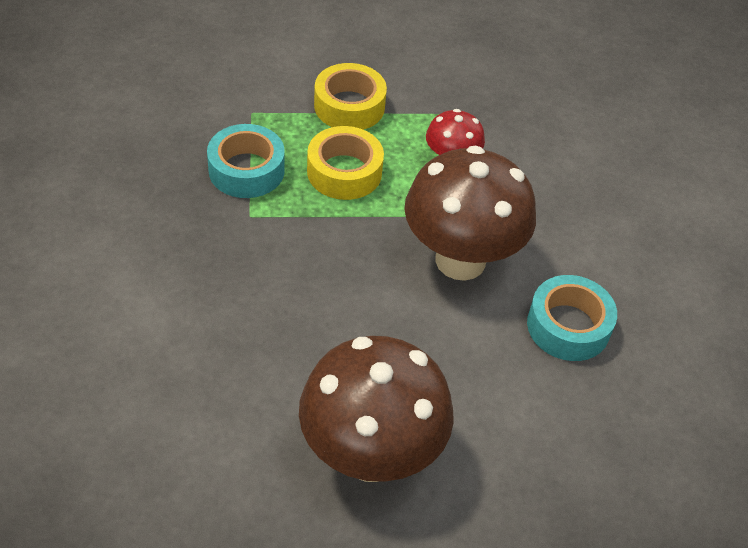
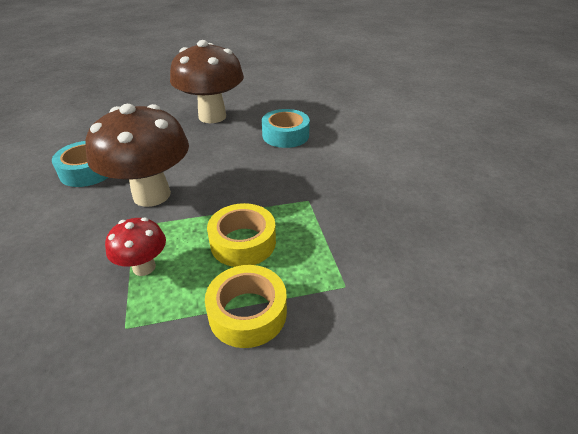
camera: 175 degrees right, 10 degrees down
(246, 170) = (325, 230): turquoise tape -> turquoise tape (285, 135)

